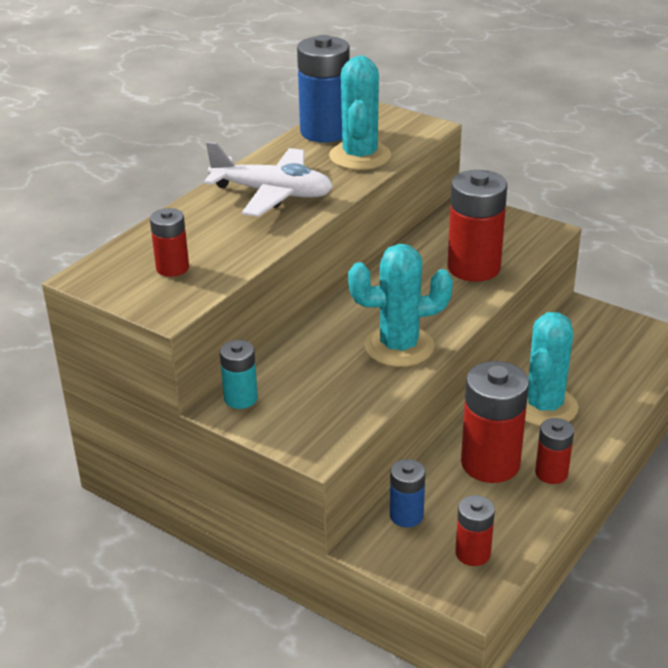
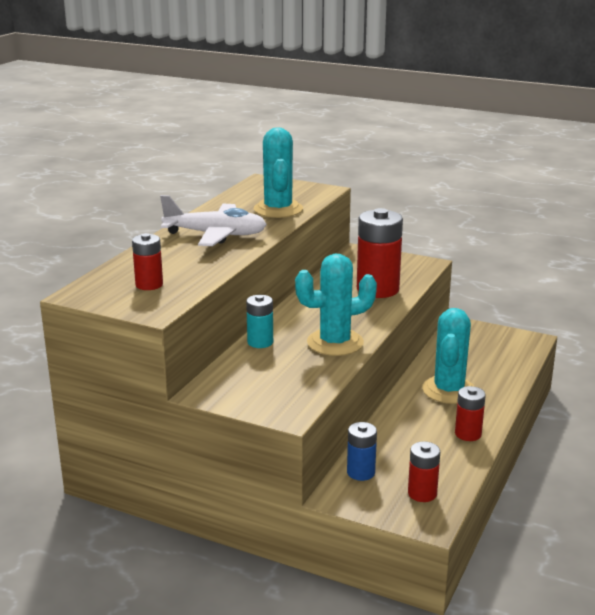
camera: 10 degrees left, 10 degrees down
(240, 398) = (215, 385): turquoise battery -> turquoise battery (260, 342)
(325, 132) = (245, 196): blue battery -> none
(490, 463) = (418, 431): red battery -> none

